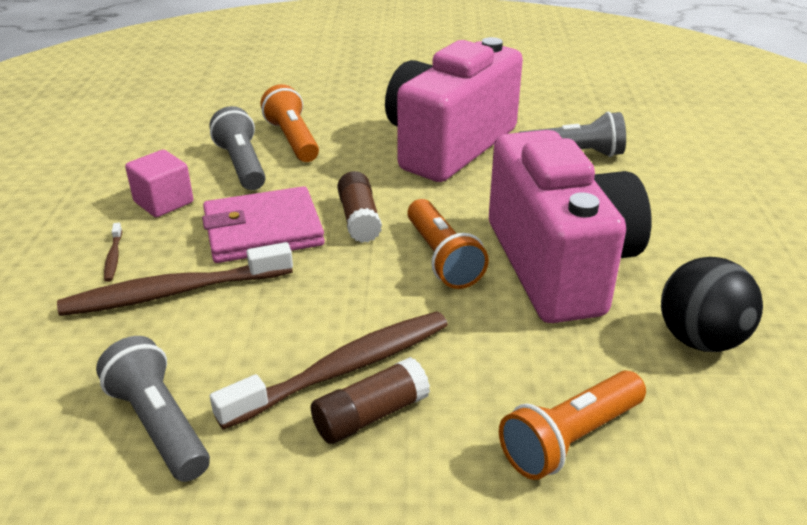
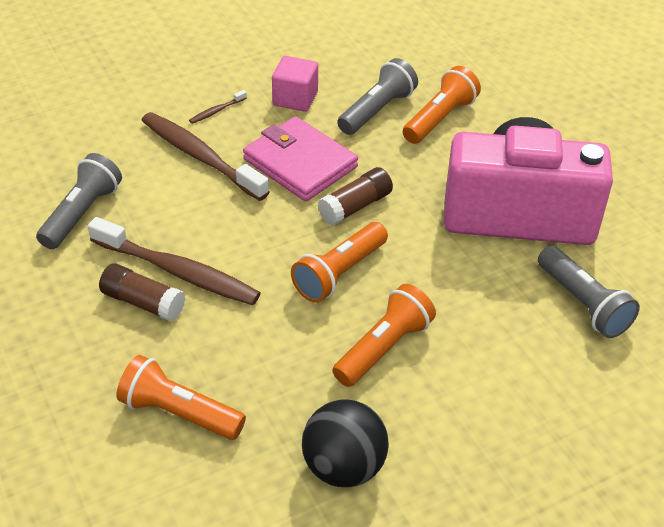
camera: 60 degrees right, 10 degrees up
(559, 265) = (384, 347): pink camera -> orange flashlight

